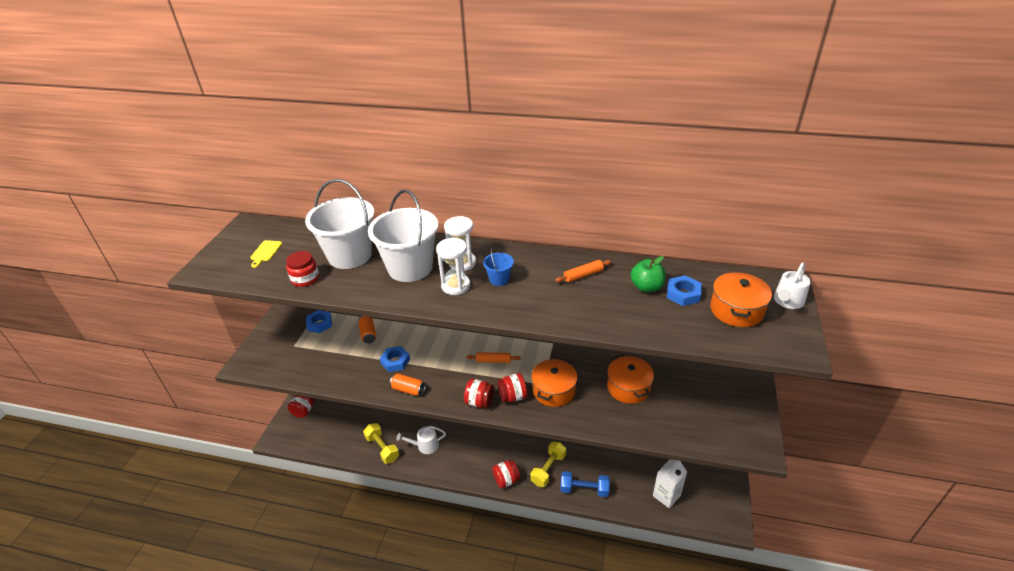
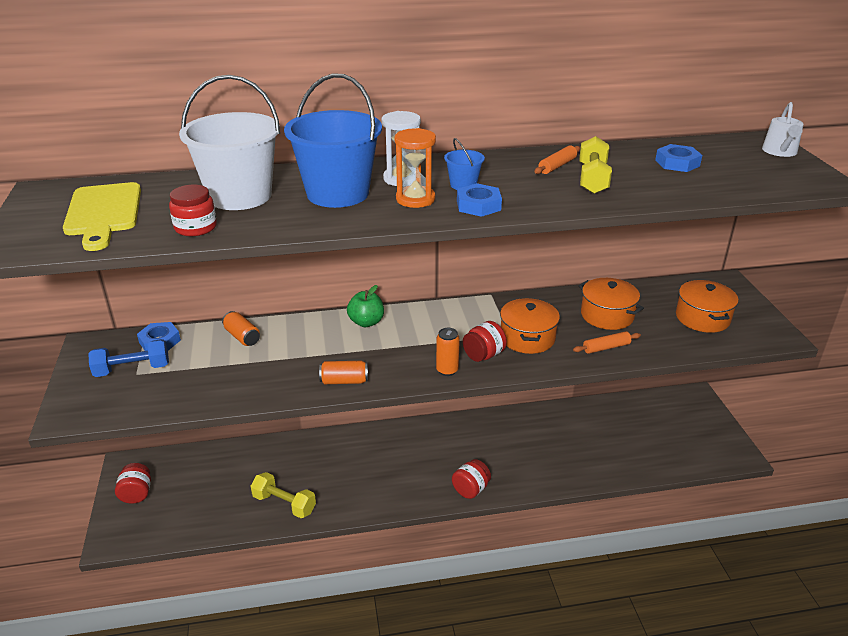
camera: 25 degrees left, 5 degrees down
(265, 252) = (103, 213): yellow cutting board -> yellow cutting board, size x2.07
(395, 361) = (303, 356): blue nut -> blue nut (478, 205)
(410, 268) = (338, 193): white bucket -> blue bucket
(425, 446) = (342, 483): white watering can -> none
(456, 286) = (415, 199): white hourglass -> orange hourglass
(479, 402) = (447, 370): red jar -> orange can
(493, 360) = (432, 326): orange rolling pin -> orange rolling pin (606, 347)
(548, 469) = (513, 463): yellow dumbbell -> yellow dumbbell (592, 179)
(584, 489) = (568, 470): blue dumbbell -> blue dumbbell (132, 369)
(646, 287) = (635, 164): green apple -> green apple (366, 322)
(666, 495) = (659, 449): white carton -> none
(736, 310) = (741, 166): orange pot -> orange pot (702, 318)

